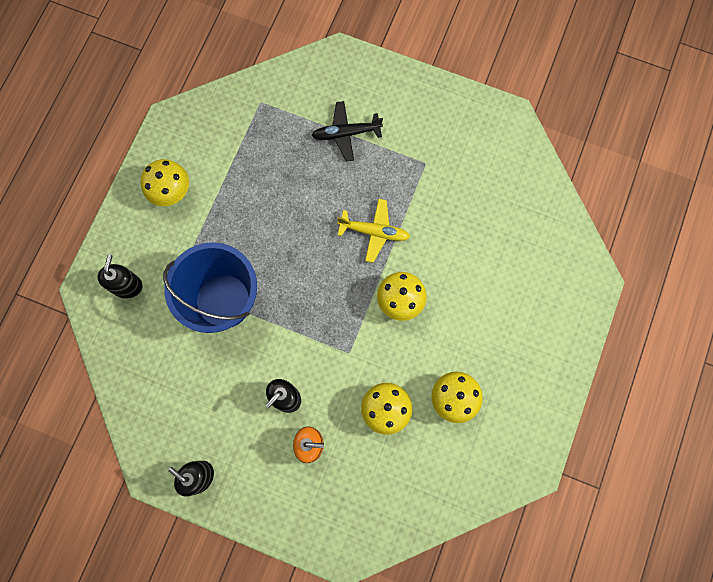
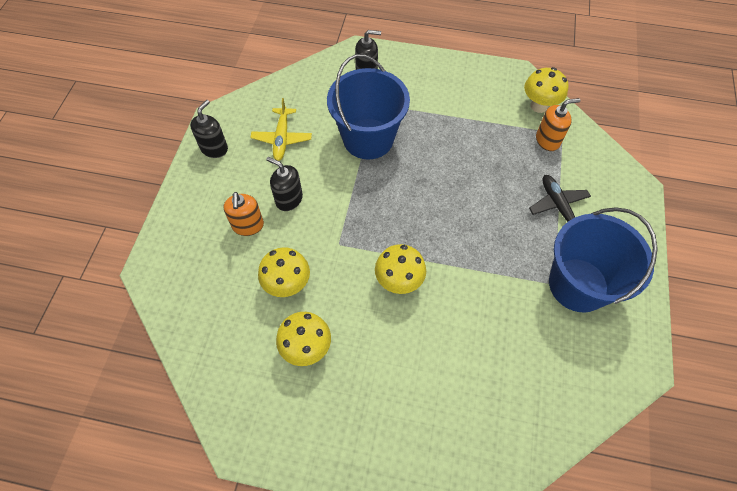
camera: 80 degrees right, 15 degrees down
(172, 193) = (454, 87): yellow mushroom -> yellow mushroom (539, 106)
(266, 118) = (547, 140): none -> orange soap dispenser
(374, 232) = (465, 247): yellow plane -> yellow plane (282, 138)
(429, 143) = (578, 285): none -> blue bucket

